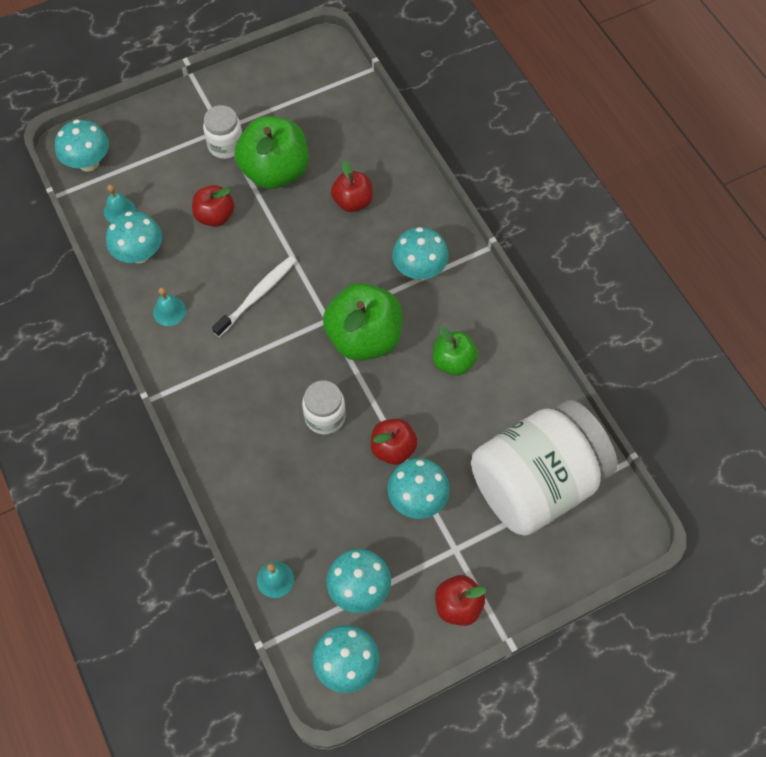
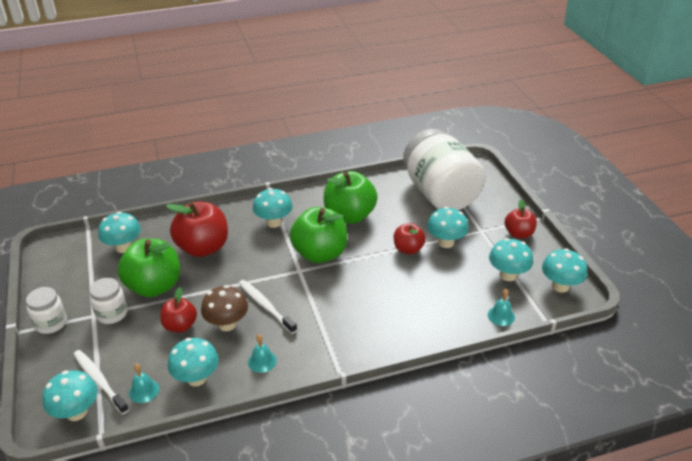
camera: 80 degrees left, 25 degrees down
(129, 167) = (99, 381): none -> white toothbrush
(222, 262) = (227, 324): none -> brown mushroom
(325, 416) = (378, 279): white jar -> white jar (51, 323)
(338, 119) = (124, 247): none -> turquoise mushroom
(352, 202) = (203, 248): red apple -> red apple, size x1.76
(453, 362) = (349, 216): green apple -> green apple, size x1.76

